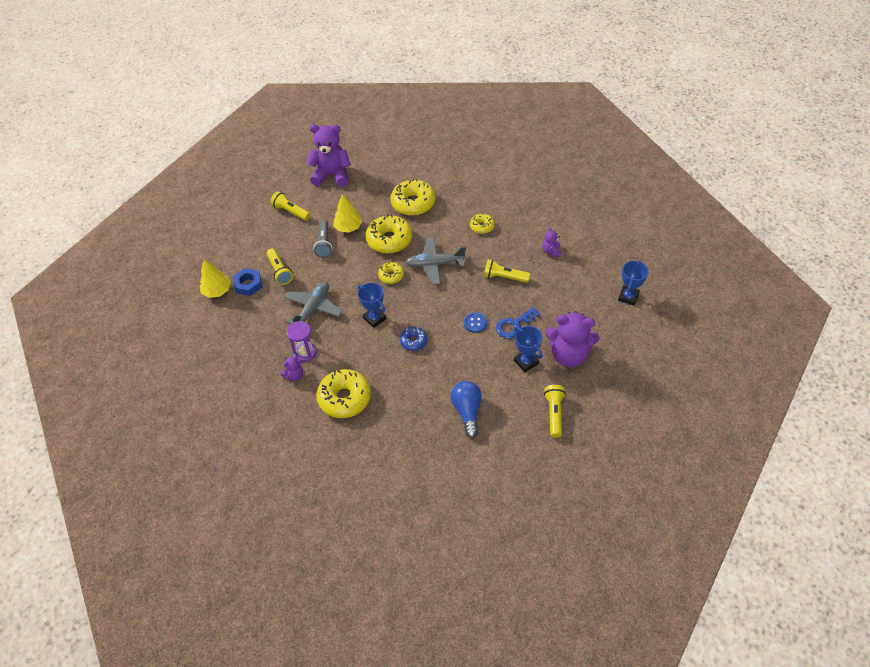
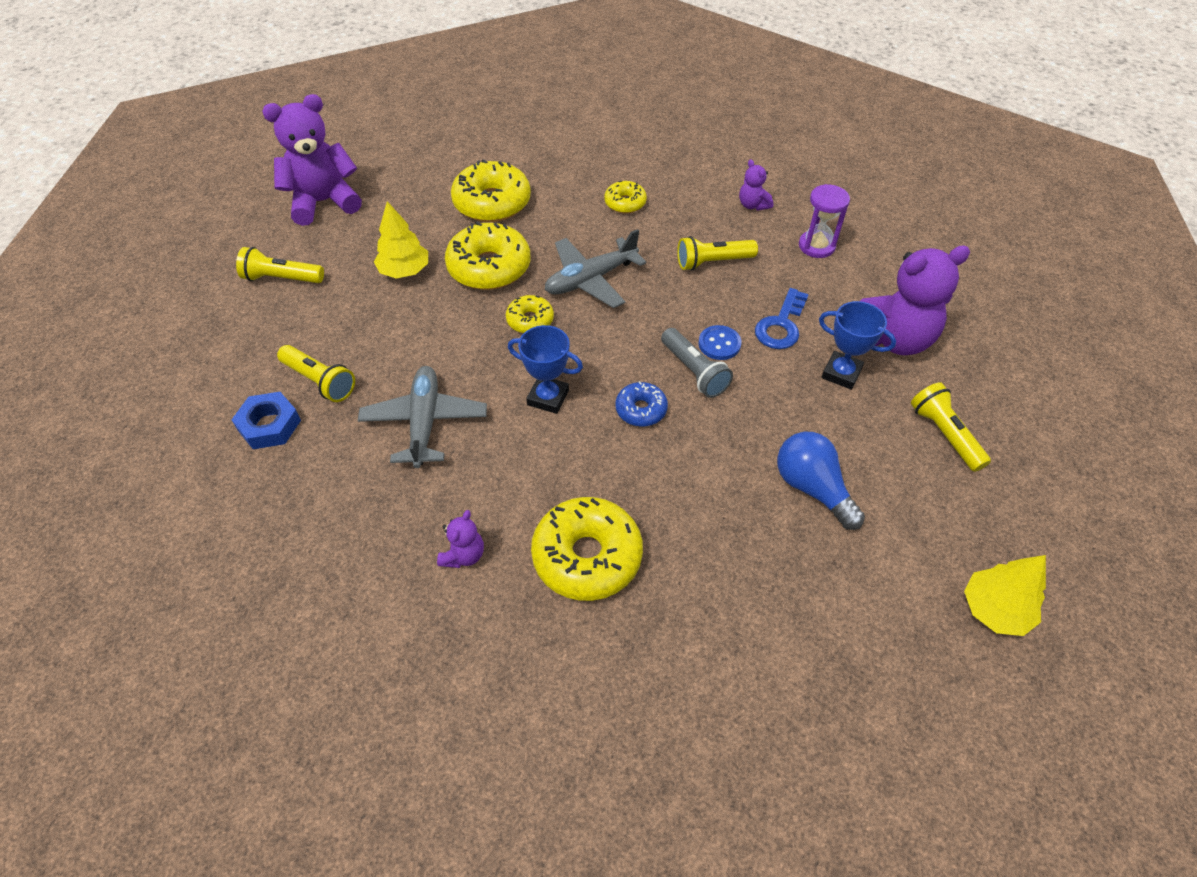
camera: 30 degrees left, 0 degrees up
(217, 291) = (210, 460): yellow tree -> yellow tree (995, 610)
(305, 352) = (457, 504): purple hourglass -> purple hourglass (816, 246)
(324, 243) = (377, 309): grey flashlight -> grey flashlight (694, 371)
(628, 297) = (907, 230): blue trophy -> none

